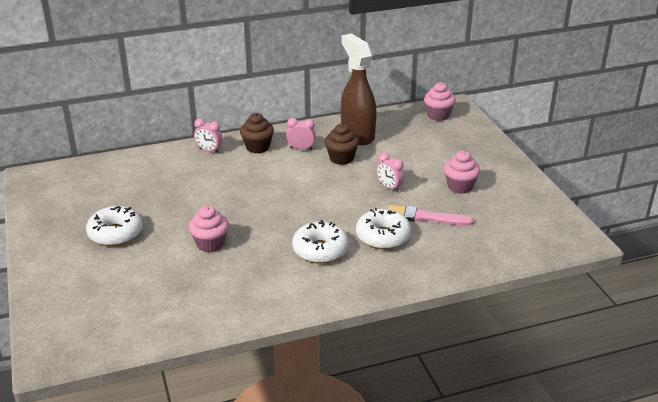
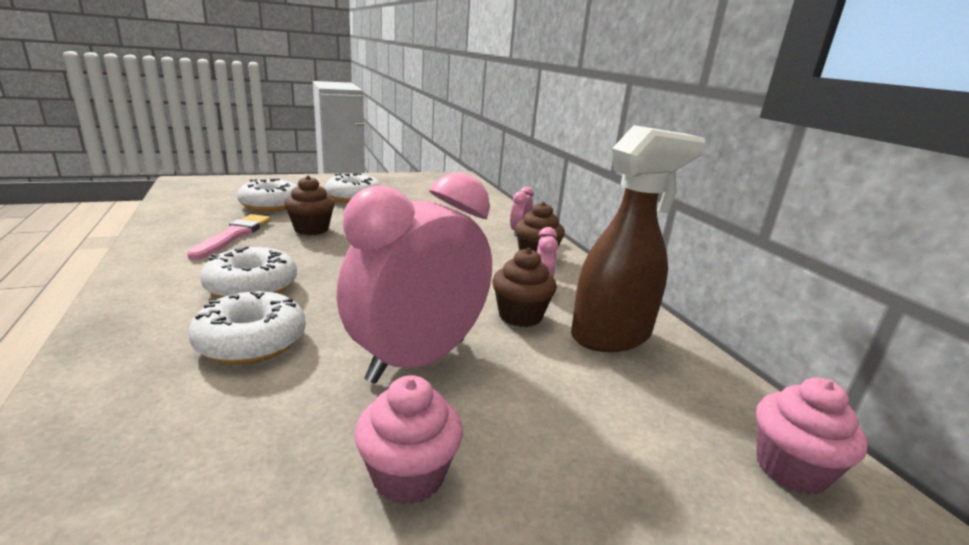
camera: 85 degrees right, 10 degrees down
(143, 277) = (271, 205): none -> white donut
(210, 244) = (311, 229): pink cupcake -> brown cupcake
(389, 187) = (417, 360): pink clock -> pink clock, size x2.41
(424, 217) = (290, 398): pink brush -> pink brush (234, 235)

